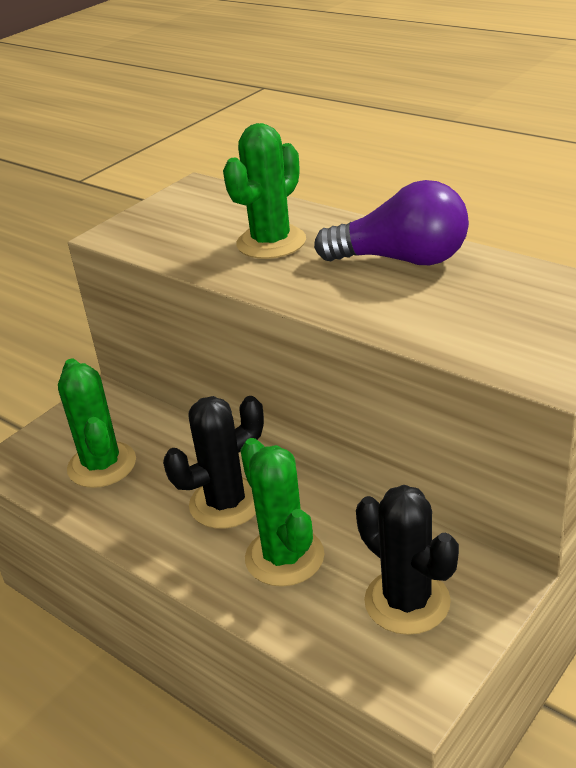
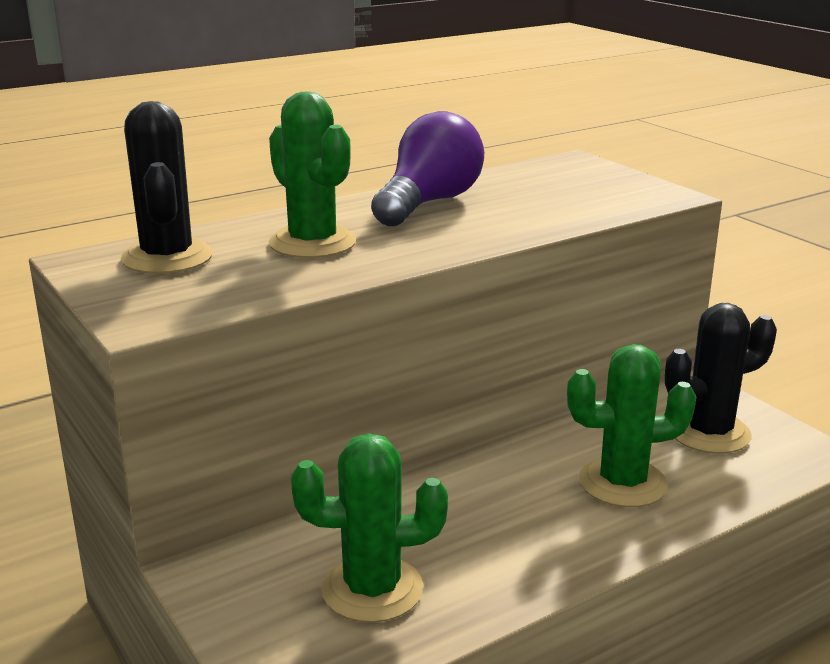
camera: 75 degrees left, 10 degrees down
(226, 503) = (515, 504): black cactus -> black cactus (167, 257)

